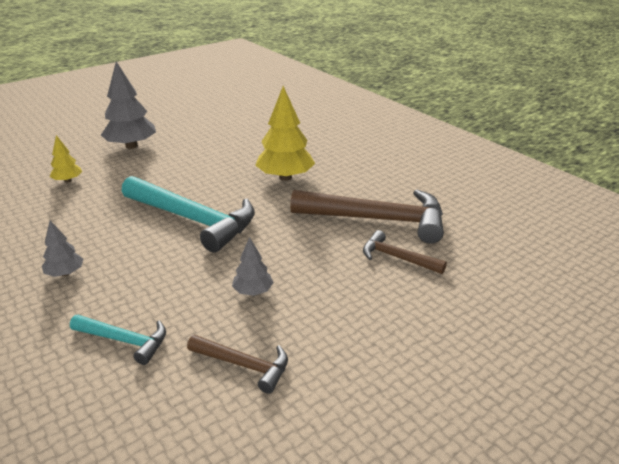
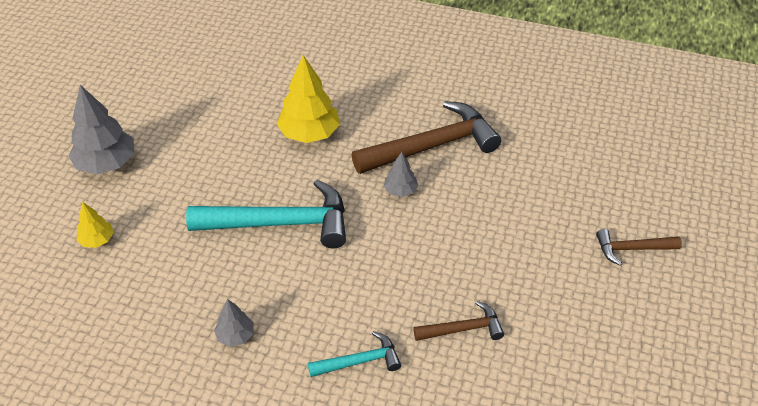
camera: 35 degrees left, 15 degrees up
(253, 291) = (406, 267): grey tree -> grey tree (400, 190)
(397, 258) = (479, 178): brown hammer -> brown hammer (632, 249)

